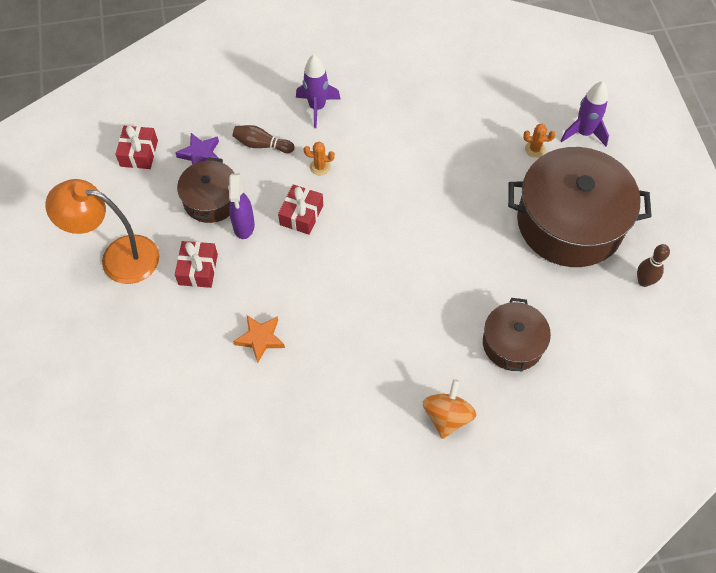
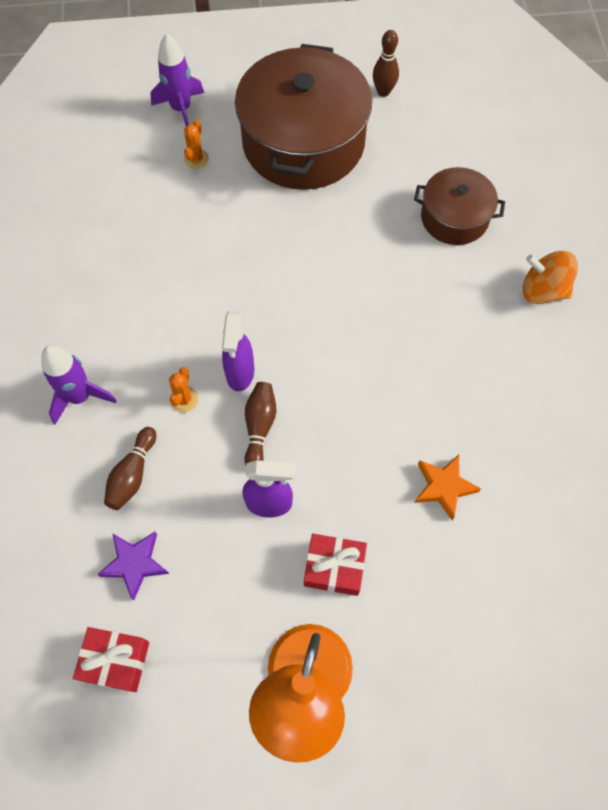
camera: 85 degrees left, 5 degrees up
(211, 200) = (219, 548): brown pot -> none
(301, 215) = (259, 427): red gift -> brown bowling pin
(344, 199) = (240, 373): none -> purple spray bottle

